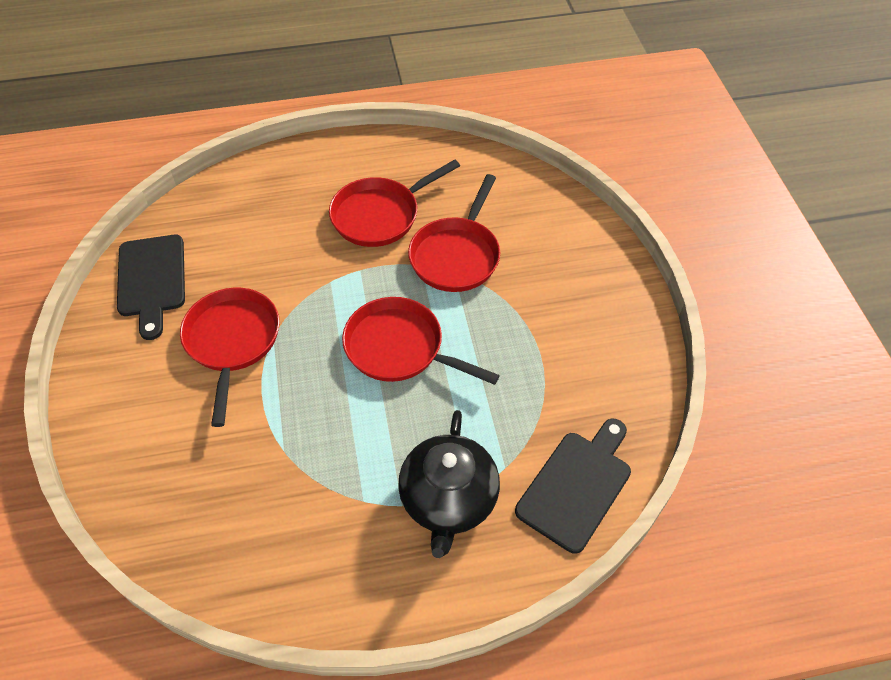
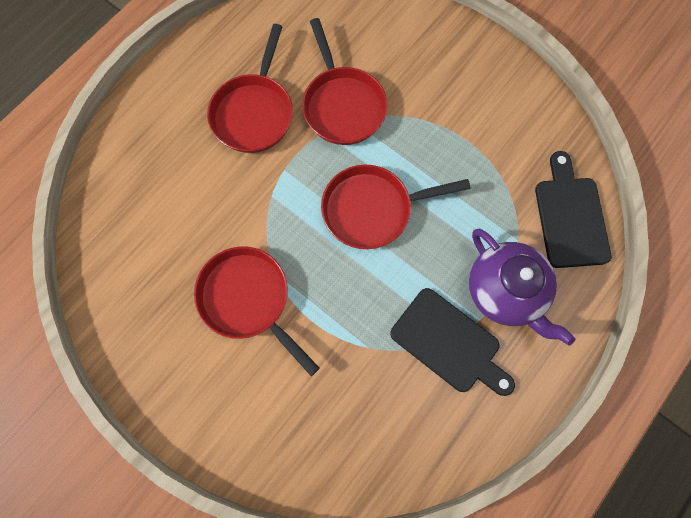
camera: 40 degrees left, 20 degrees up
(152, 280) = (131, 301): black cutting board -> black cutting board (449, 343)
(448, 500) = (505, 291): black teapot -> purple teapot

